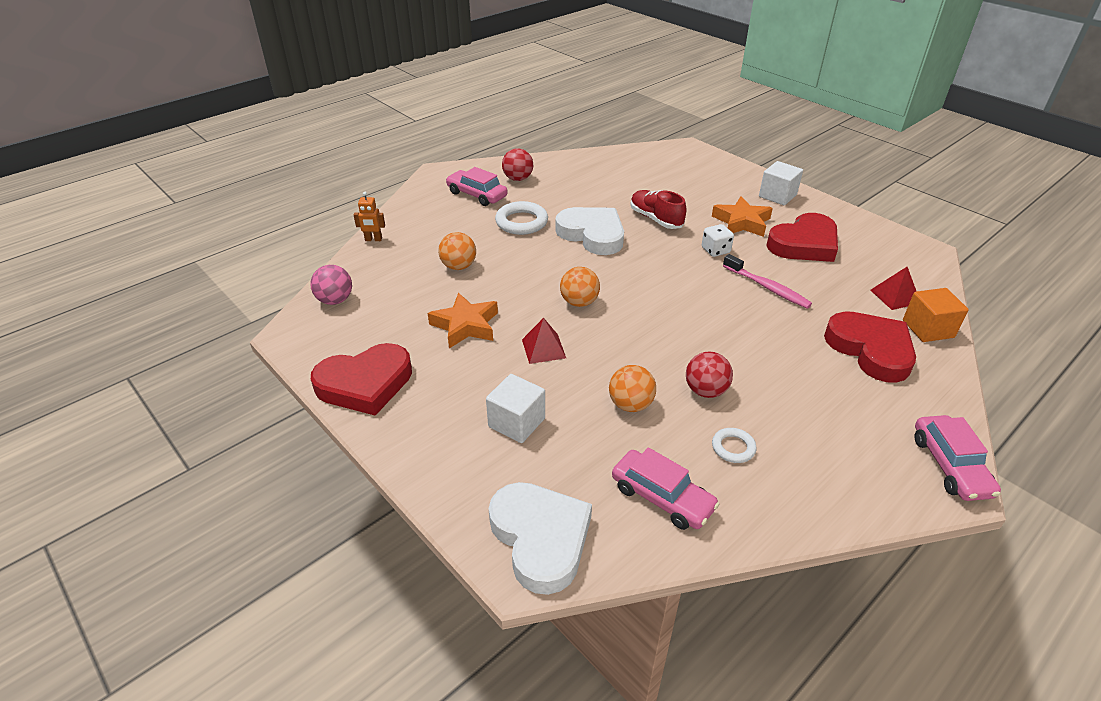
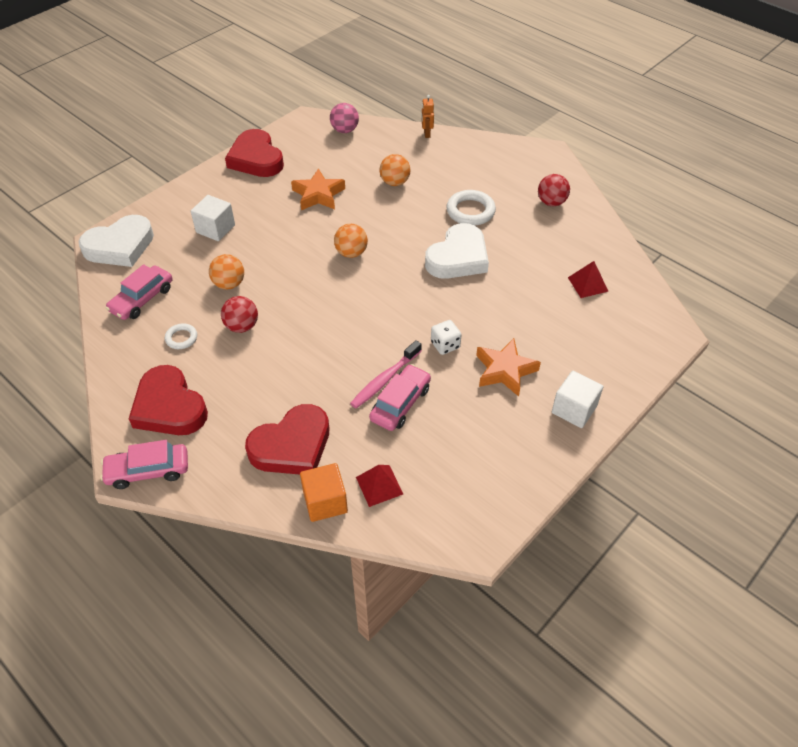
camera: 85 degrees right, 10 degrees up
(477, 195) = (513, 180): pink car -> pink car (400, 403)
(543, 348) = (292, 236): red pyramid -> red pyramid (587, 284)
(655, 219) = (496, 302): red shoe -> none
(804, 244) = (470, 420): red heart -> red heart (169, 407)

